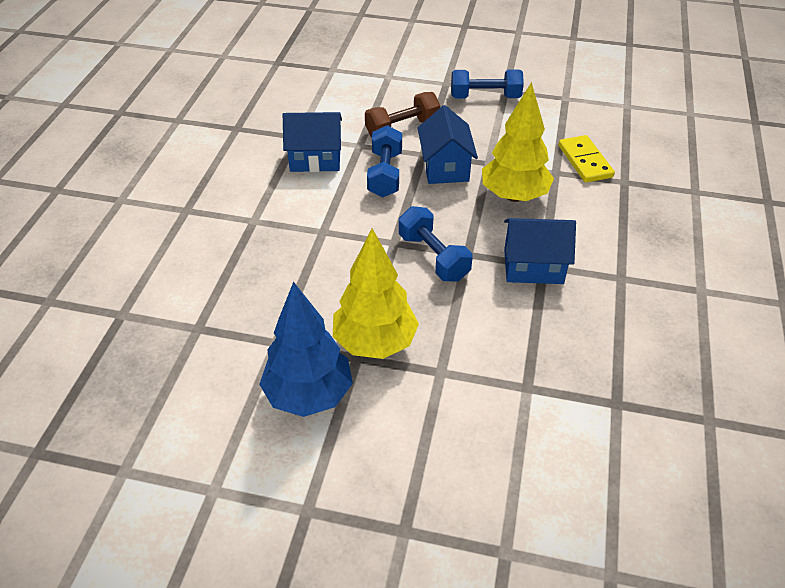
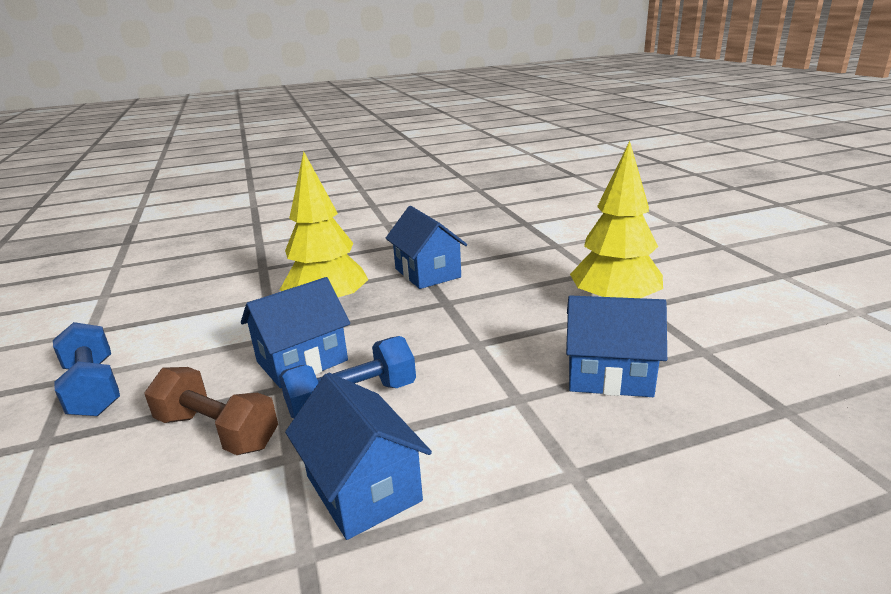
camera: 120 degrees left, 20 degrees down
(302, 279) = (609, 375): none -> blue house
(309, 395) = (713, 310): blue tree -> none
(433, 257) = (471, 316): blue dumbbell -> none
(585, 161) = (237, 290): yellow domino -> none

